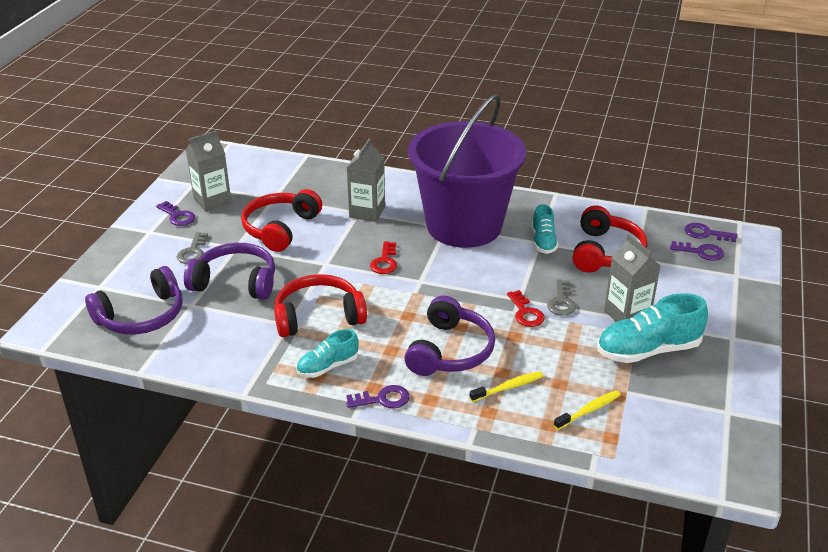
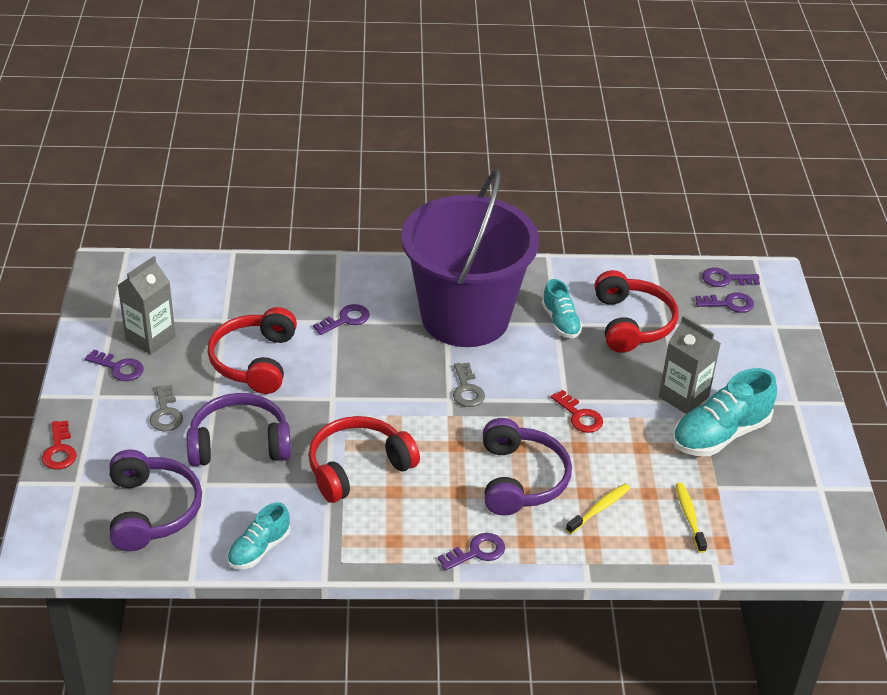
camera: 20 degrees left, 5 degrees up
(142, 316) = (152, 511): purple headphones -> purple headphones turned 45 degrees counterclockwise
(328, 366) = (399, 527): turquoise shoe -> turquoise shoe (259, 549)
(367, 212) = (346, 319): grey carton -> purple key
(385, 261) = (398, 382): red key -> red key (59, 450)
(561, 301) = (611, 394): grey key -> grey key (467, 389)
(589, 410) = (689, 517): yellow toothbrush -> yellow toothbrush turned 45 degrees counterclockwise

